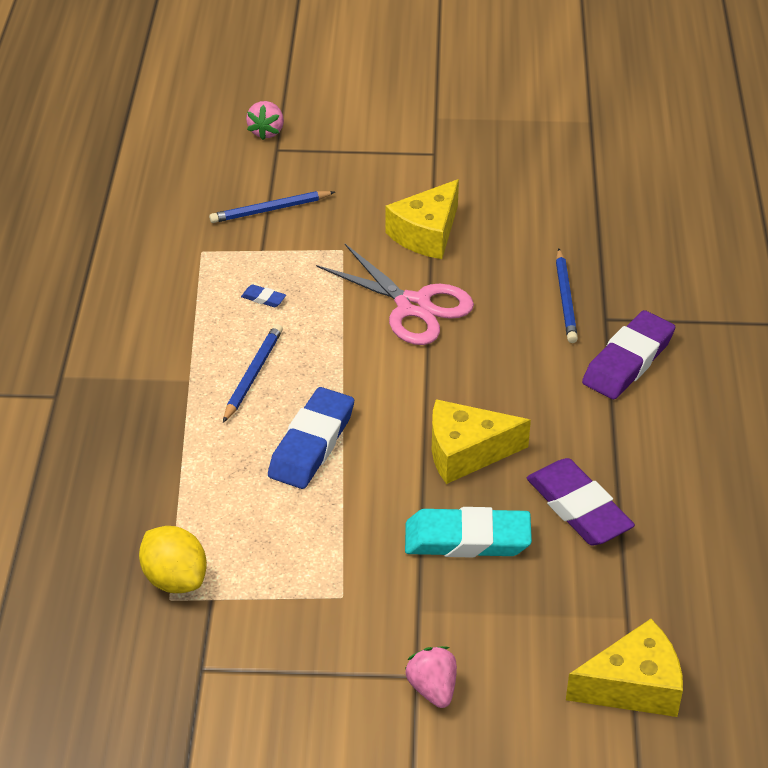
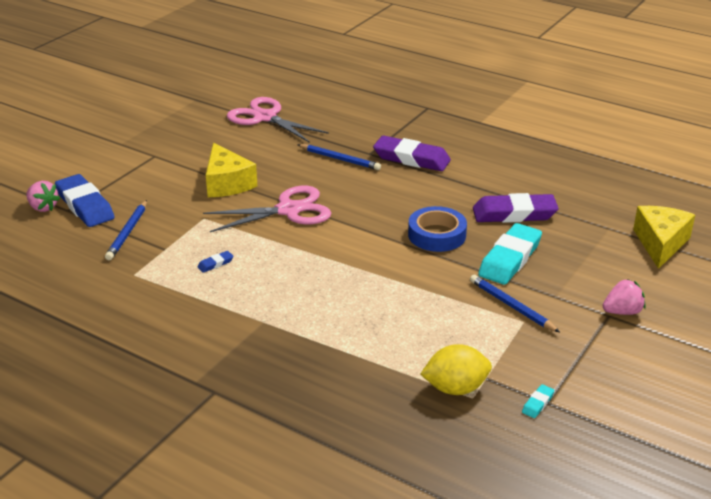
camera: 60 degrees left, 10 degrees down
(193, 660) = (537, 403): none -> turquoise eraser
(253, 374) = (286, 292): blue pencil -> blue pencil (511, 306)
(312, 444) = (377, 289): blue eraser -> blue eraser (85, 205)
(432, 688) = (622, 312): pink strawberry -> pink strawberry turned 150 degrees clockwise
(466, 452) = (437, 235): yellow cheese -> blue tape
(604, 195) = (265, 117): none -> pink scissors
(628, 361) = (411, 159): purple eraser -> purple eraser turned 45 degrees counterclockwise

